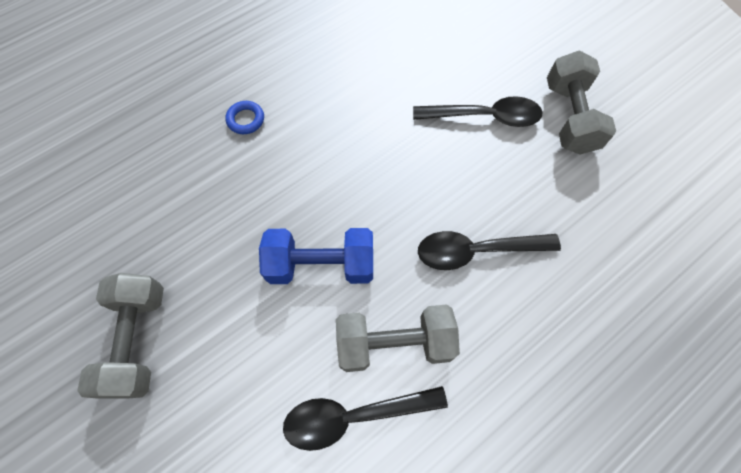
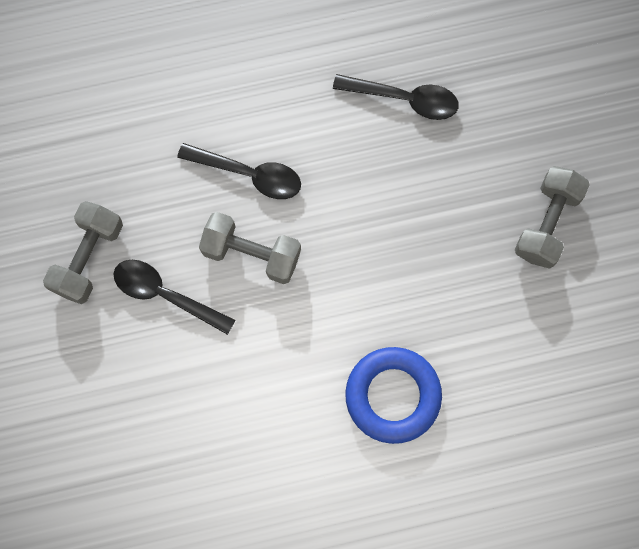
camera: 155 degrees left, 10 degrees up
(245, 120) = (393, 396): blue ring -> blue ring, size x2.39
(321, 265) = (381, 219): blue dumbbell -> none
(394, 343) = (351, 134): grey dumbbell -> grey dumbbell (251, 253)

